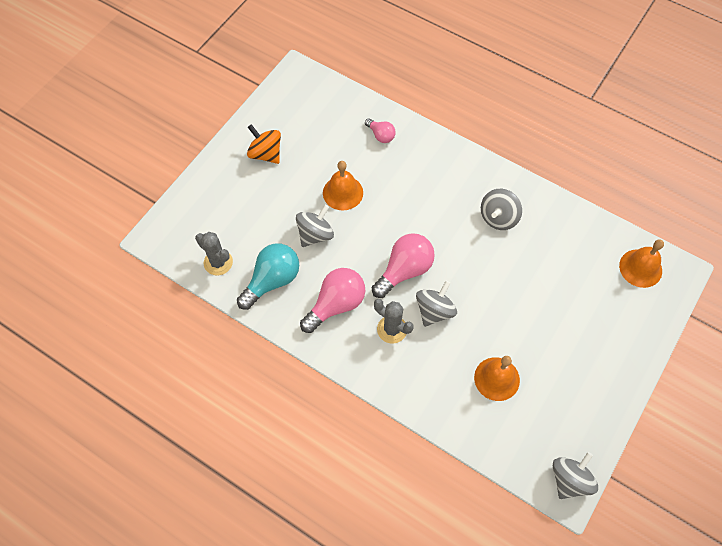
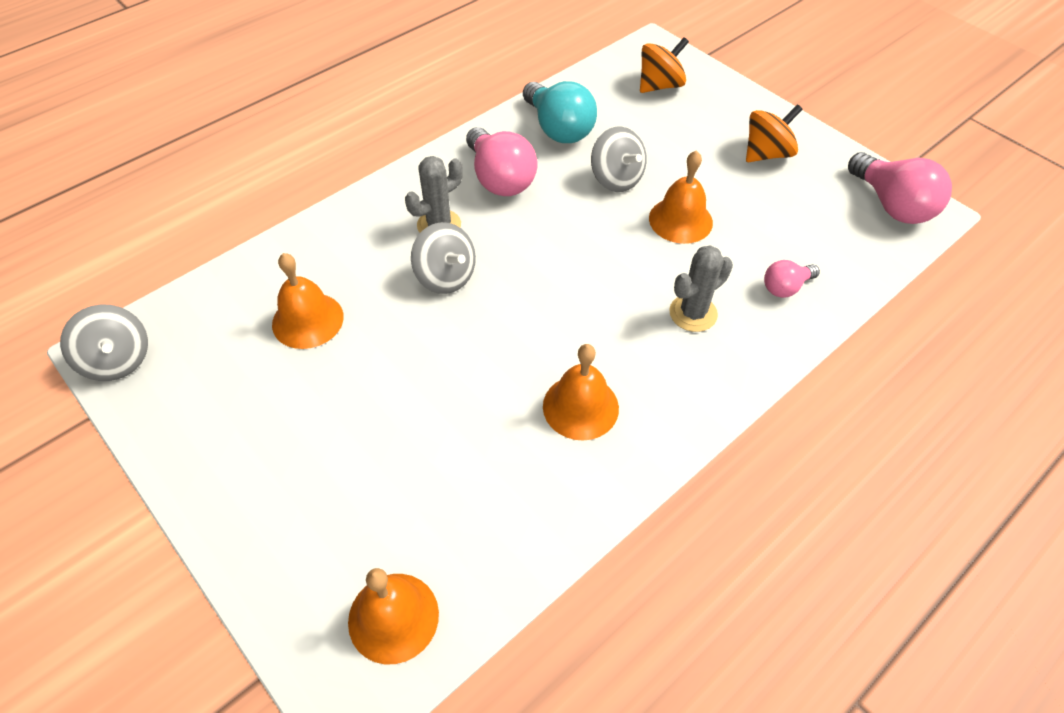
camera: 105 degrees right, 10 degrees down
(205, 225) = (660, 85): none -> orange spinning top
(218, 262) = (601, 89): grey cactus -> grey cactus (693, 313)
(404, 270) = (524, 259): pink light bulb -> pink light bulb (892, 205)
(498, 217) = (580, 407): grey spinning top -> orange bell

